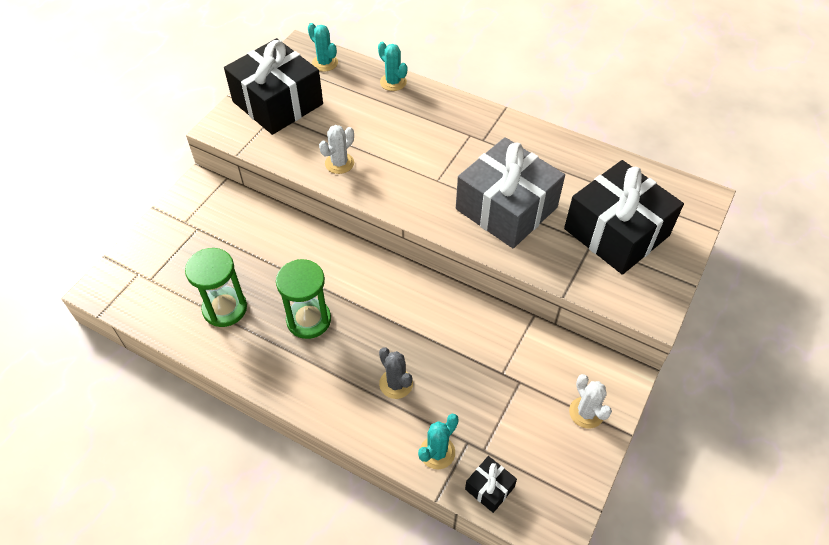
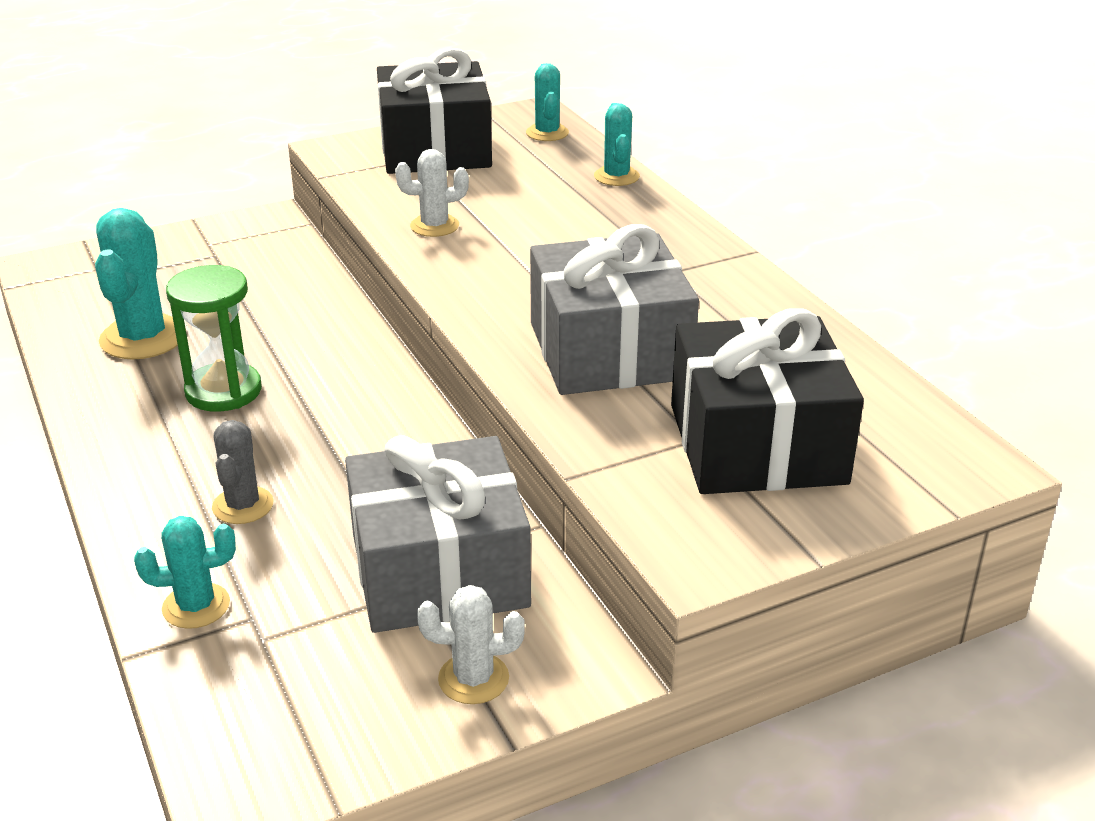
camera: 35 degrees right, 20 degrees down
(225, 308) = (143, 338): green hourglass -> turquoise cactus
(489, 488) = (211, 686): black gift -> none
(518, 366) = (439, 570): none -> grey gift
(586, 412) = (473, 679): white cactus -> white cactus turned 75 degrees clockwise

